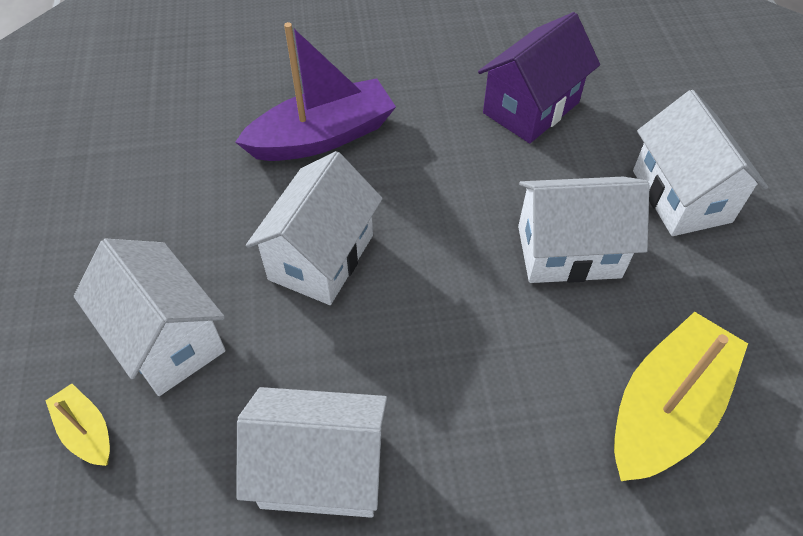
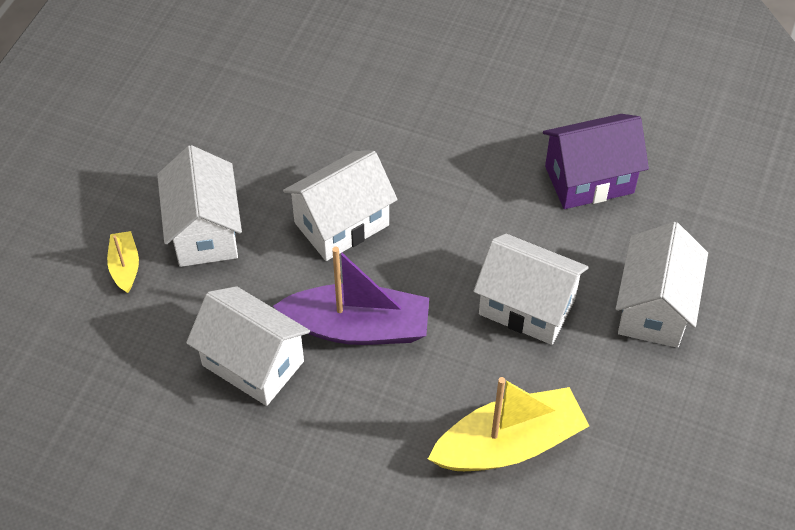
camera: 30 degrees right, 0 degrees up
(322, 137) = (403, 130): purple boat -> purple boat (357, 327)

